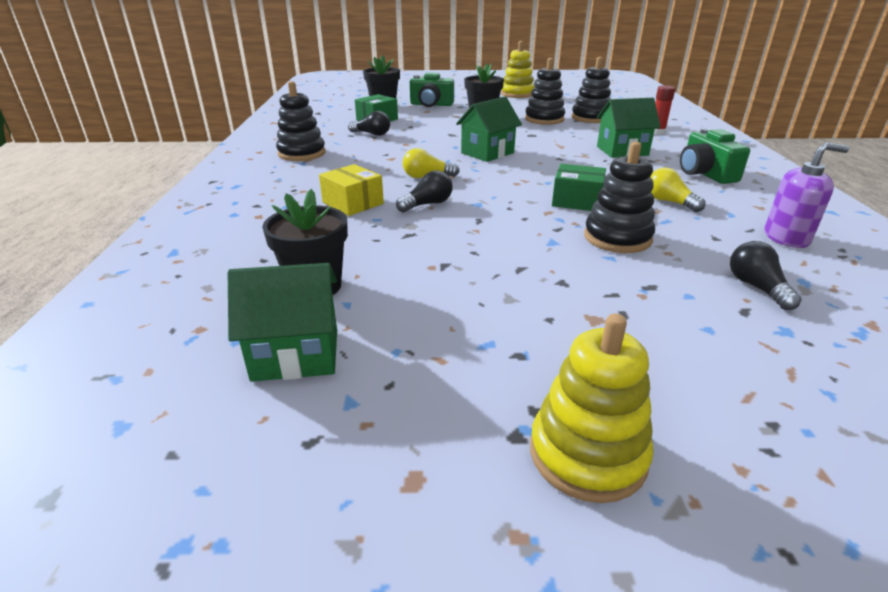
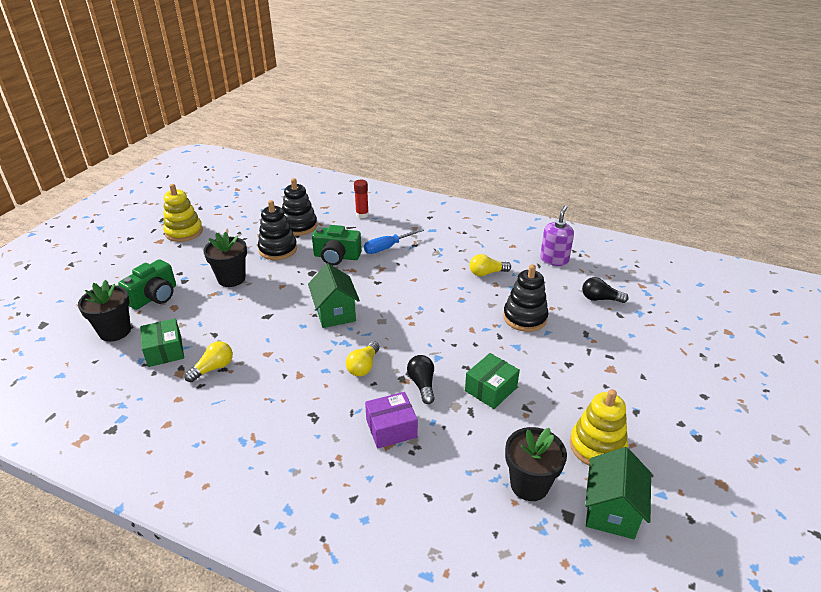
camera: 65 degrees left, 5 degrees up
(301, 153) = (228, 437): black stacking toy -> none
(353, 203) = (391, 428): yellow box -> purple box
(372, 134) = (213, 368): black light bulb -> yellow light bulb
(577, 201) = (461, 309): green box -> green box (491, 389)
(587, 454) = (712, 418): yellow stacking toy -> yellow stacking toy (597, 446)
(622, 151) = (386, 248): green house -> blue screwdriver
(705, 174) = (453, 237): green camera -> green camera (336, 257)

